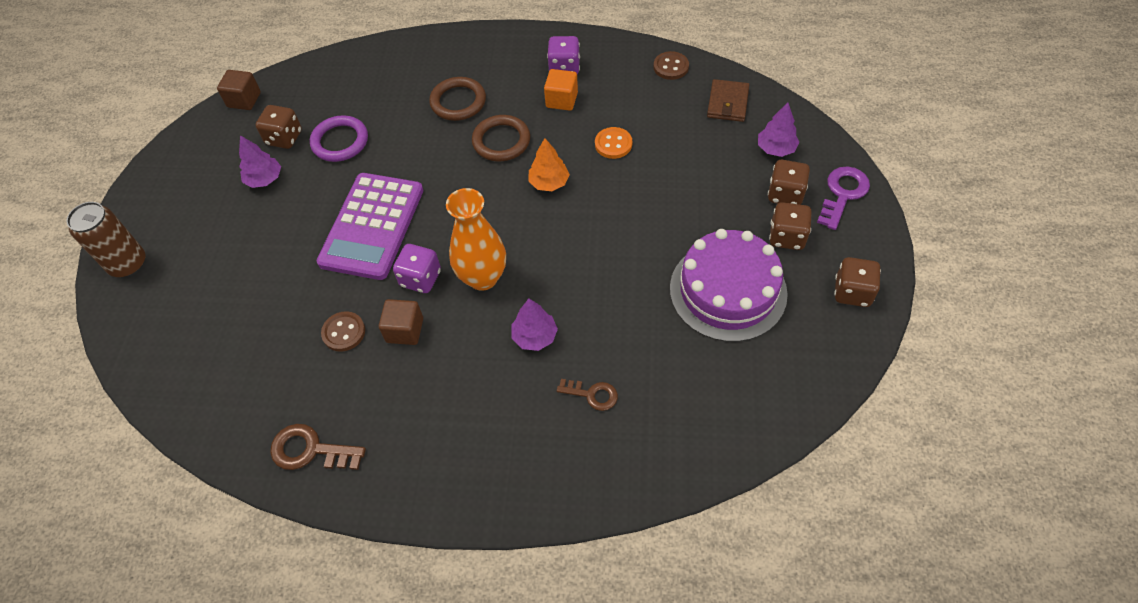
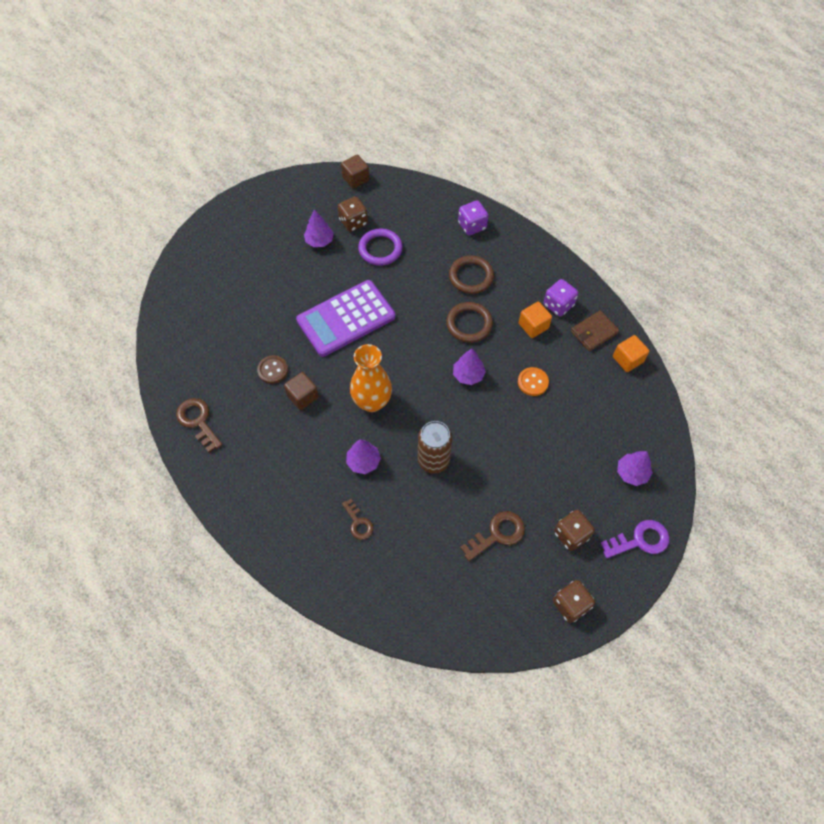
camera: 40 degrees right, 5 degrees up
(128, 264) = (210, 237): brown can -> brown can (433, 460)
(420, 278) = (340, 373): purple dice -> purple dice (472, 226)
(549, 182) = (468, 375): orange tree -> purple tree
(671, 67) = (627, 359): brown button -> orange cube
(727, 103) = (636, 415): brown wallet -> brown wallet (594, 332)
(728, 291) = (497, 534): purple cake -> brown key
(785, 194) = (602, 507): brown dice -> none

